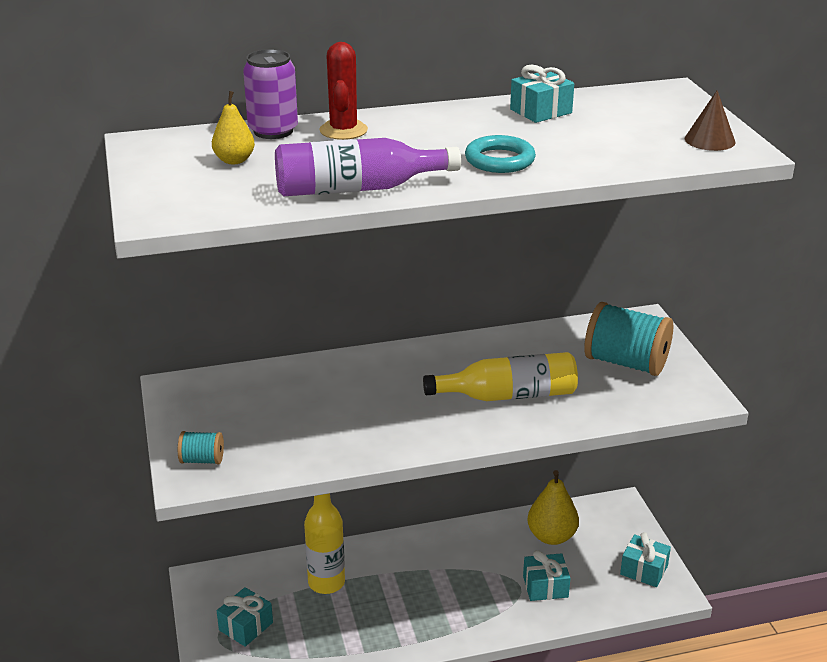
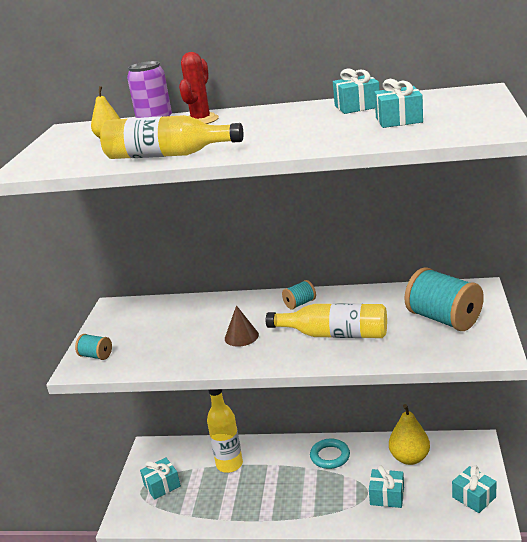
camera: 25 degrees right, 5 degrees down
(357, 189) = (167, 155): purple bottle -> yellow bottle
(439, 359) = (300, 304): none -> turquoise spool
(499, 160) = (289, 137): turquoise ring -> turquoise ring (330, 456)
(613, 134) = (399, 120): none -> turquoise gift
(709, 140) = (477, 123): brown cone -> brown cone (241, 336)

